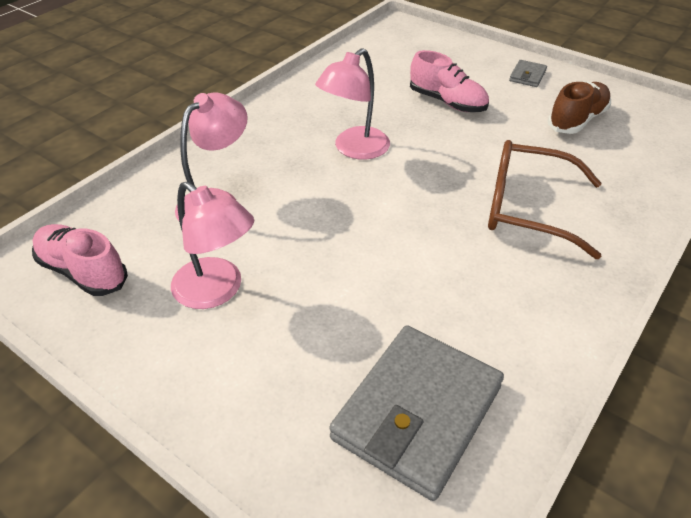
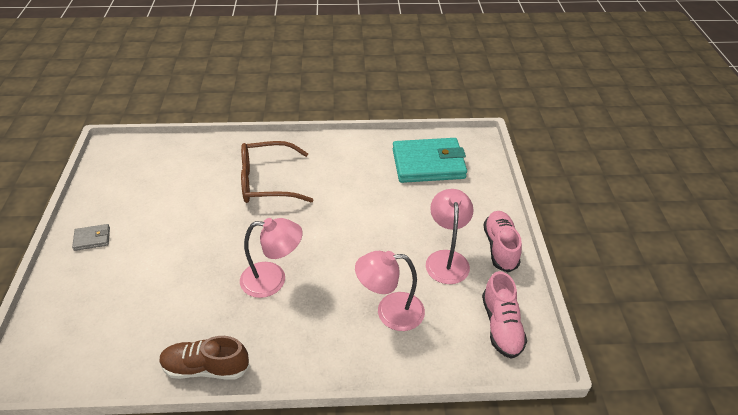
camera: 130 degrees left, 0 degrees up
(417, 412) = (428, 164): grey wallet -> turquoise wallet
(447, 102) = (168, 264): pink shoe -> pink shoe (500, 247)
(527, 208) = (267, 182): brown glasses -> brown glasses turned 105 degrees clockwise
(577, 120) = (148, 194): brown shoe -> brown shoe (206, 368)

